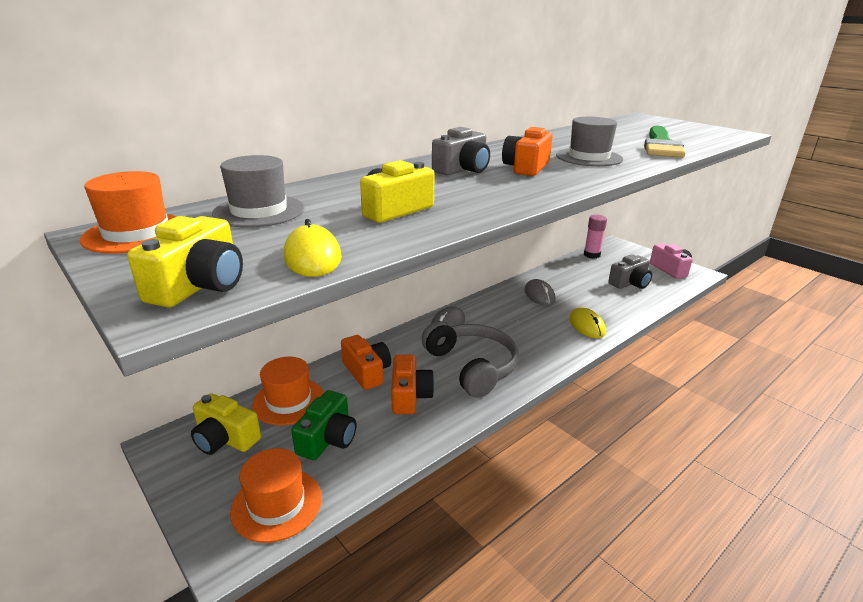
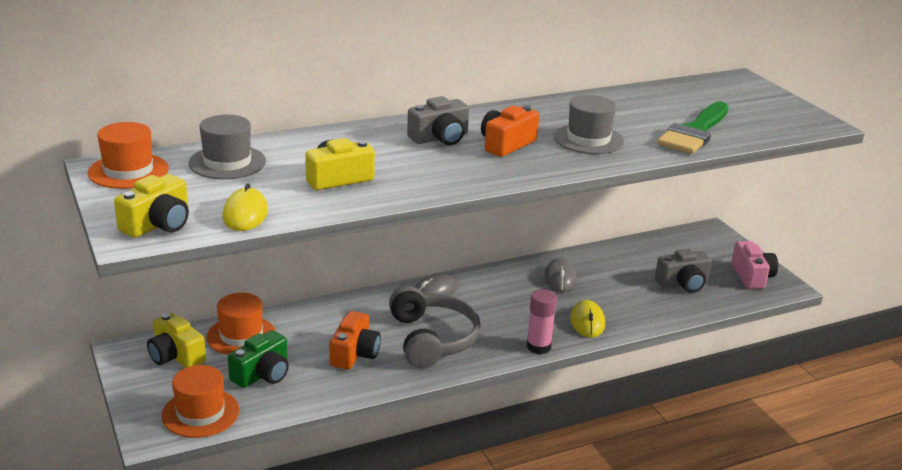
camera: 15 degrees right, 0 degrees up
(367, 372) = (325, 324): orange camera -> none
(591, 255) = (666, 240): pink glue stick -> pink glue stick (538, 347)

